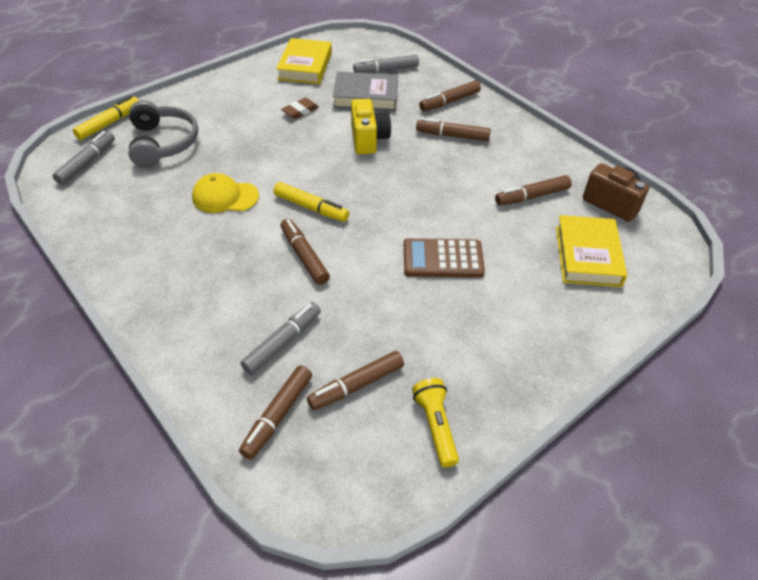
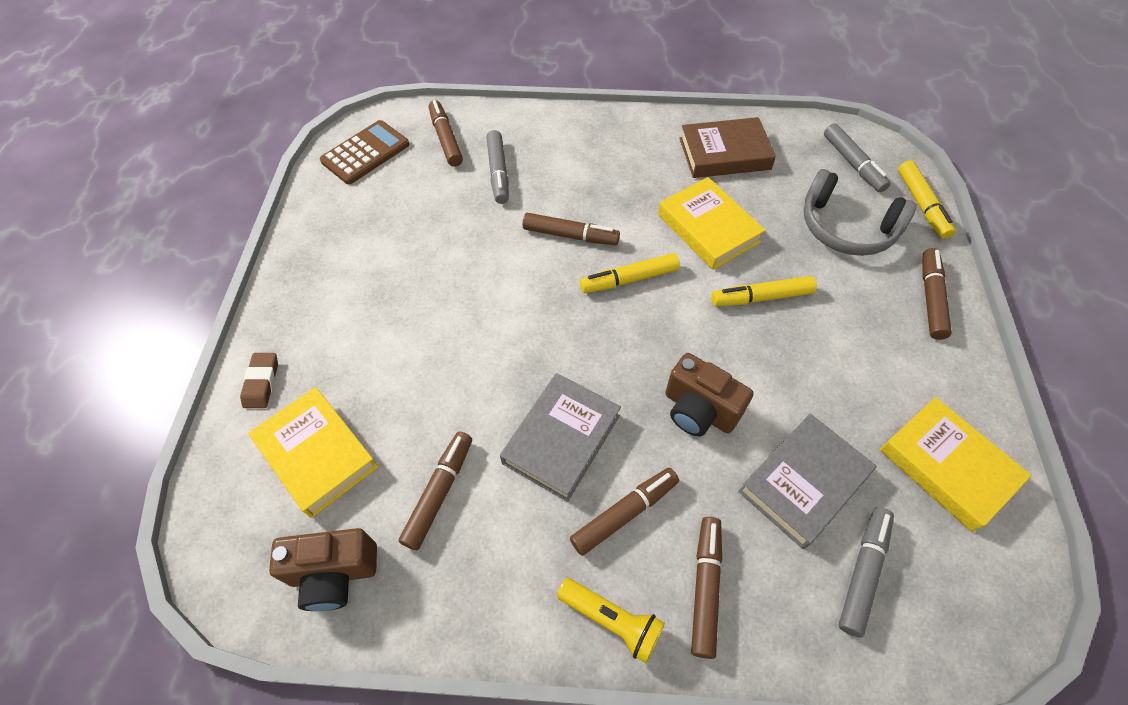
camera: 135 degrees right, 10 degrees up
(131, 225) = (724, 154): none -> brown book
(225, 197) = (708, 228): yellow cap -> yellow book
(263, 151) = (761, 297): none -> yellow marker
(300, 111) = (821, 382): brown eraser -> brown eraser (261, 382)
(357, 385) = (416, 187): brown marker -> brown marker (930, 298)
(368, 139) = (699, 410): yellow camera -> brown camera
(436, 426) = (338, 204): yellow flashlight -> yellow flashlight (611, 620)
(443, 259) = (457, 328): brown calculator -> brown calculator (365, 153)
(447, 174) = (561, 439): none -> grey book

